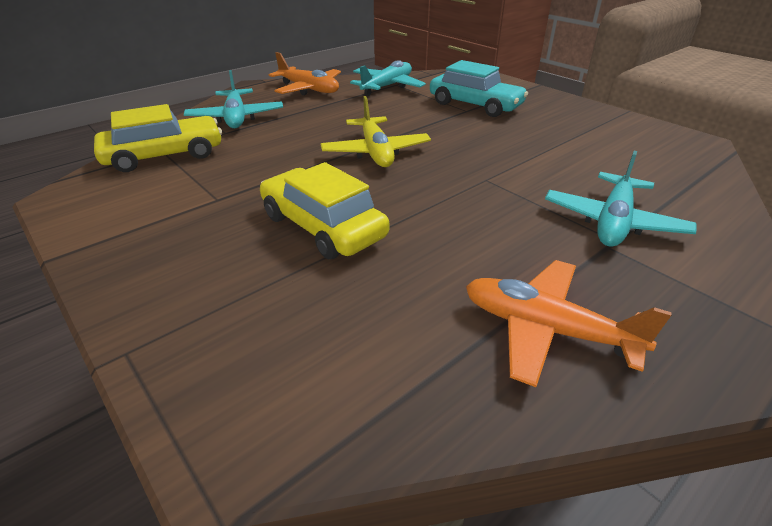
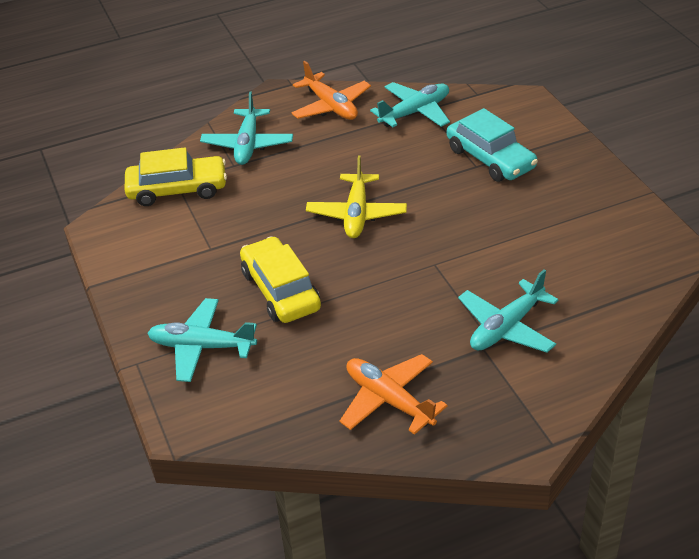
camera: 20 degrees right, 5 degrees up
(233, 309) = (202, 347): none -> turquoise plane

